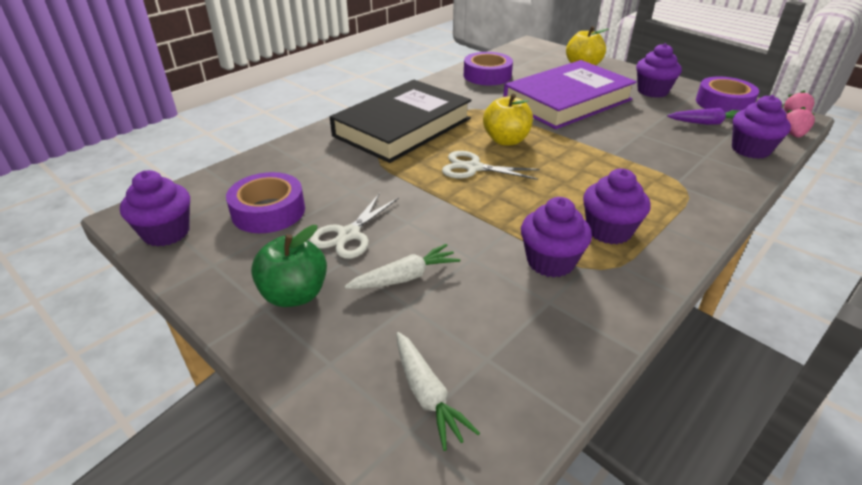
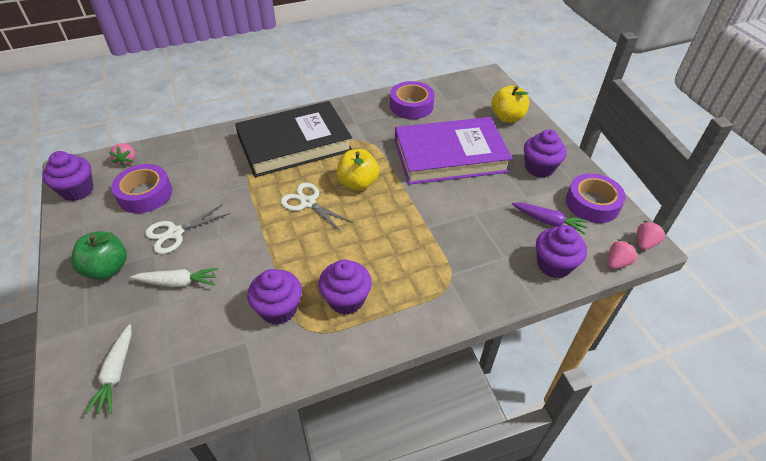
camera: 25 degrees right, 10 degrees up
(209, 188) = (127, 161): none -> pink strawberry

